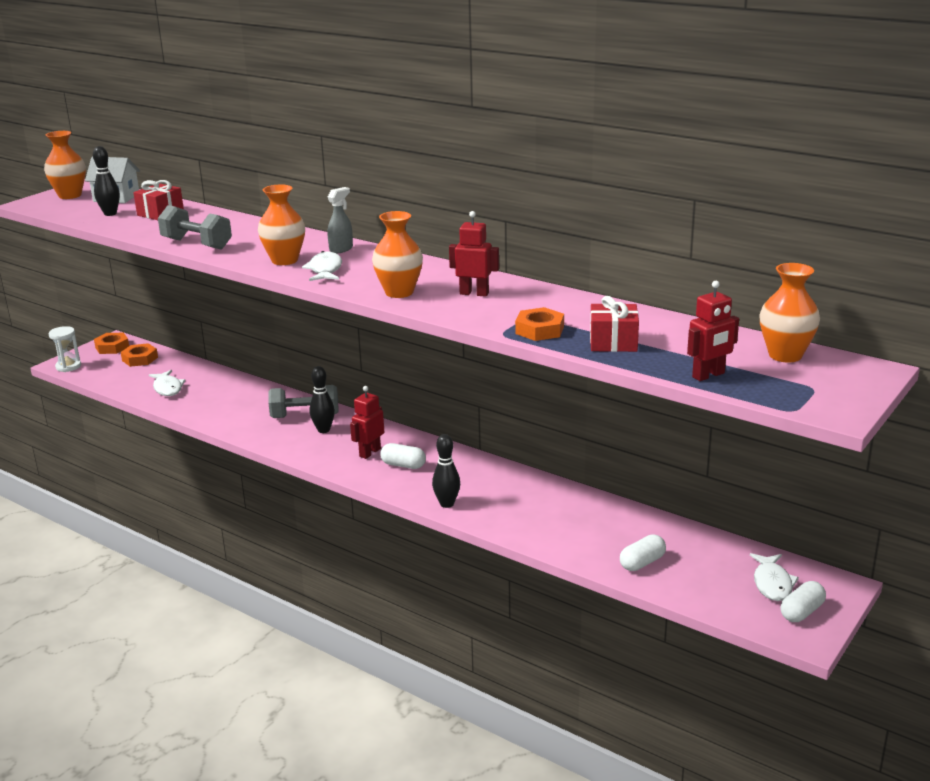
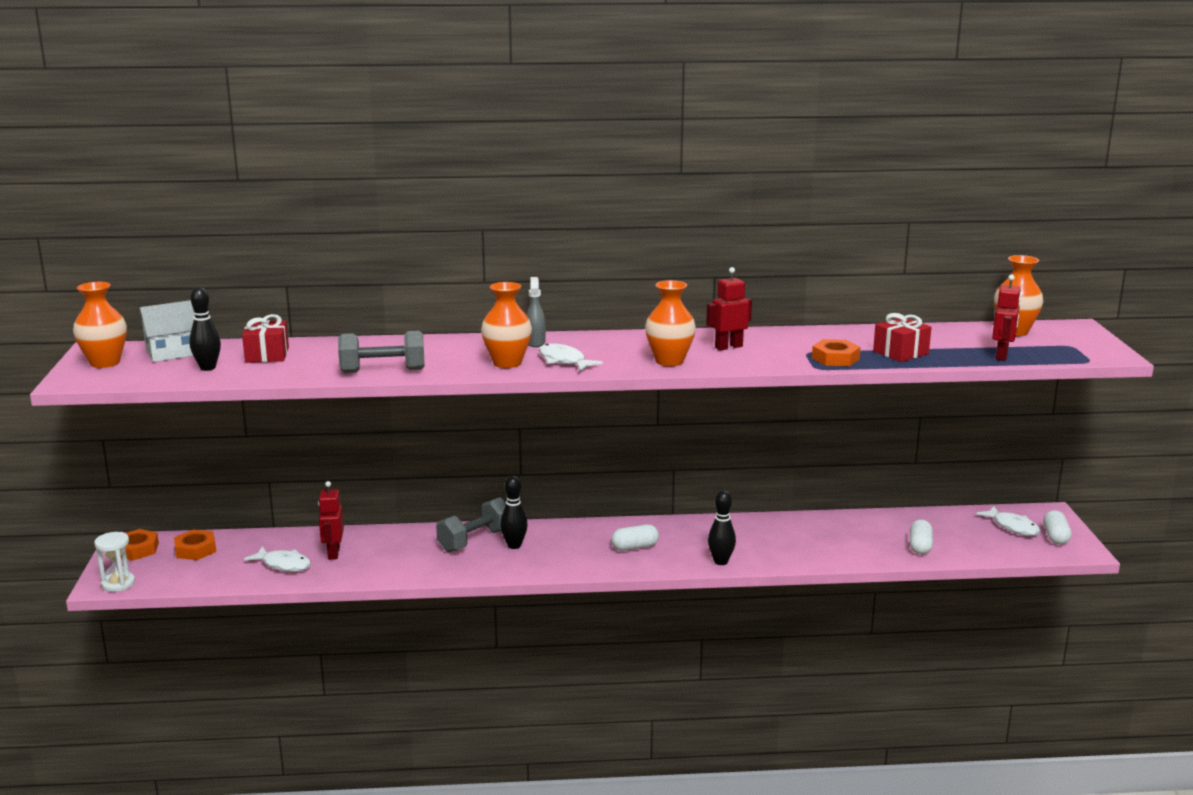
camera: 40 degrees left, 5 degrees down
(369, 452) = (588, 548): red robot -> red robot (333, 553)

